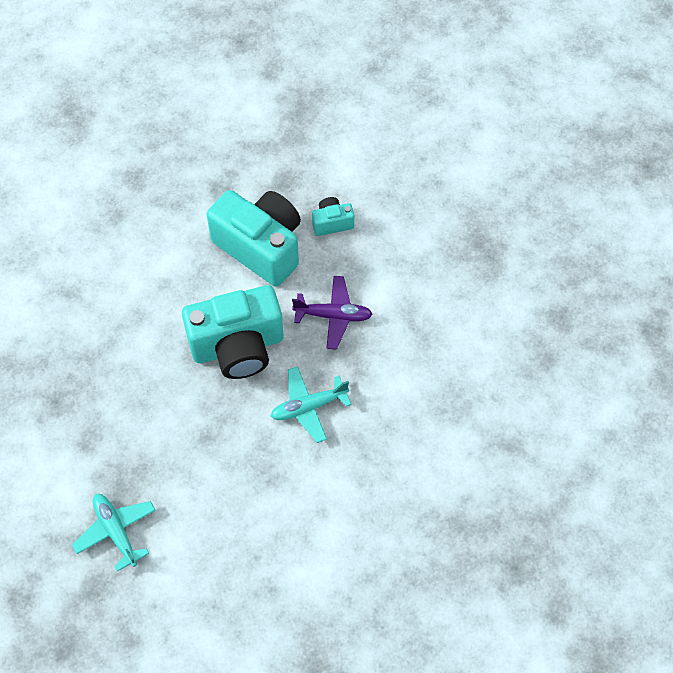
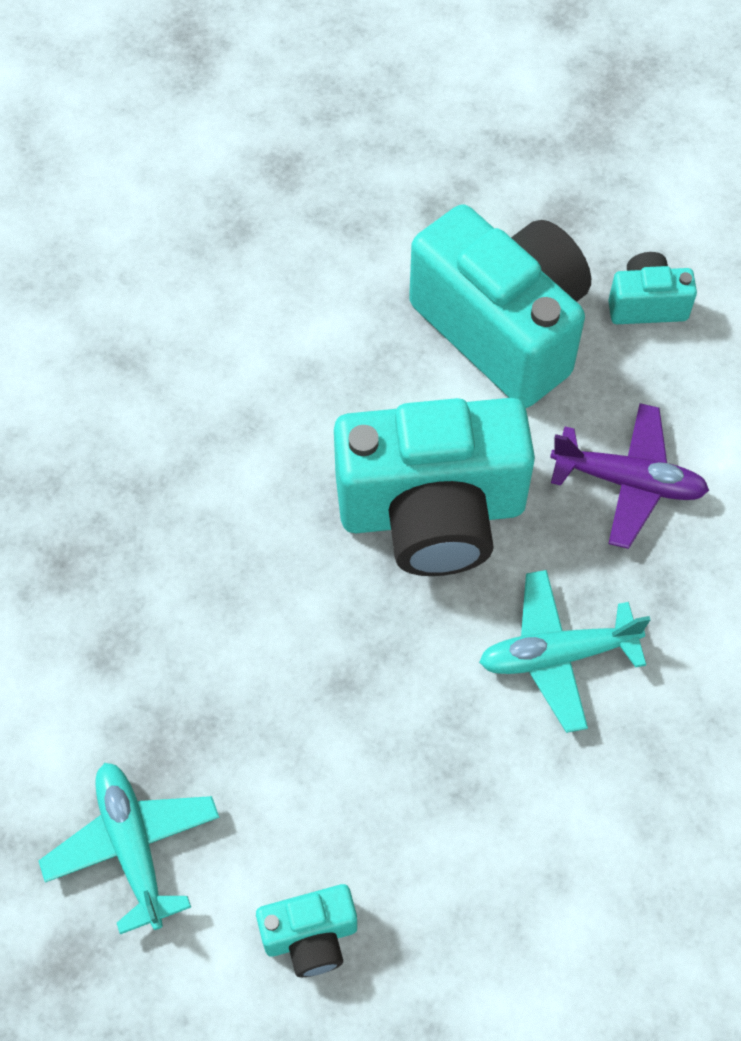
camera: 10 degrees right, 0 degrees up
(208, 558) = (310, 936): none -> turquoise camera

